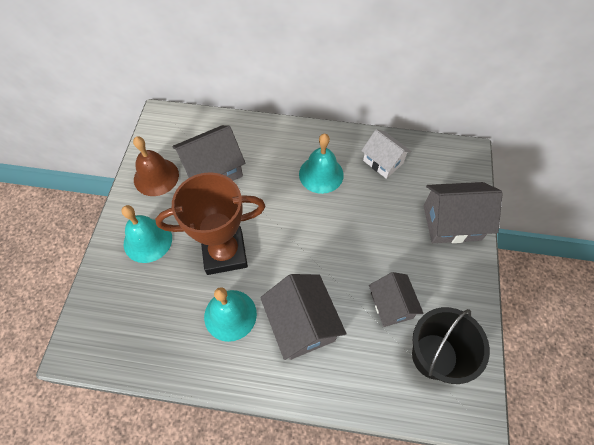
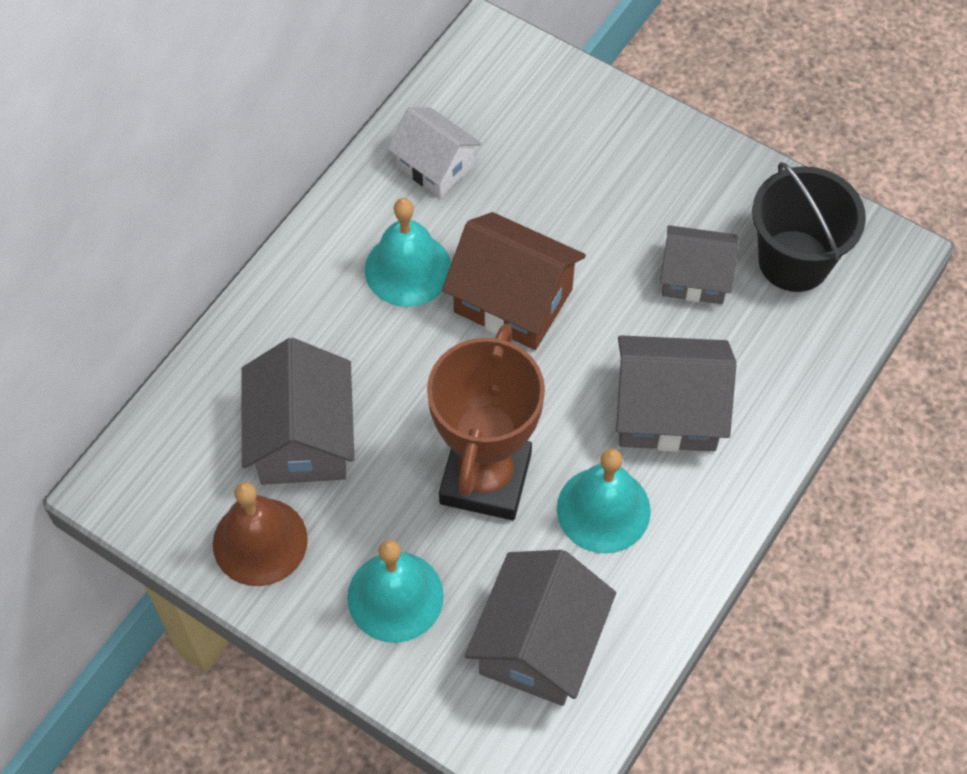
camera: 65 degrees left, 0 degrees up
(328, 224) = (513, 300): none -> brown house
(383, 162) = (435, 166): white house -> white house turned 60 degrees clockwise
(451, 222) = (599, 129): grey house -> grey house (539, 644)

